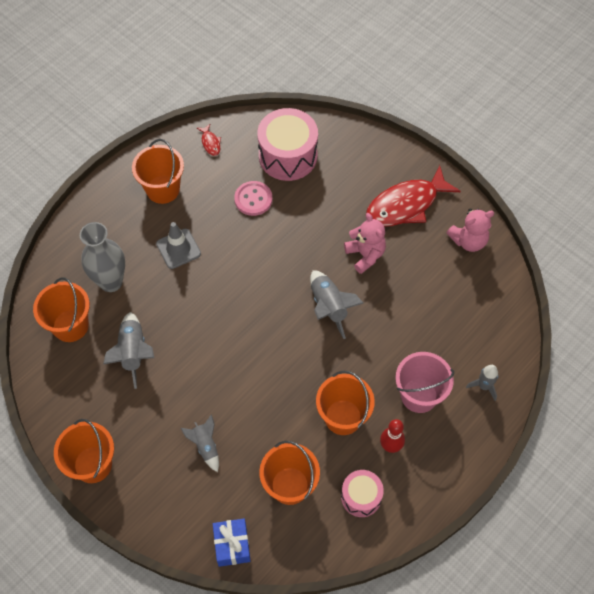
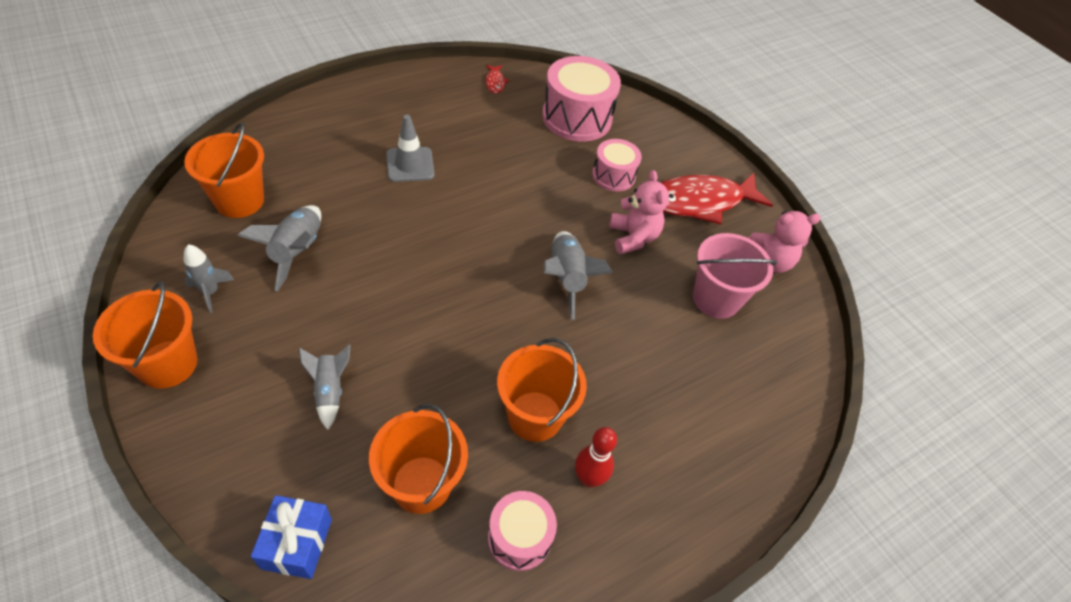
camera: 10 degrees right, 10 degrees down
(111, 282) = (313, 172): grey vase -> none
(163, 189) = (421, 106): orange bucket -> none
(253, 199) = (520, 144): pink button -> none
(334, 203) = (613, 175): none -> pink drum
(419, 395) = (652, 422): pink bucket -> pink bucket (716, 299)
(484, 386) = (748, 440): grey rocket -> grey rocket (210, 292)

